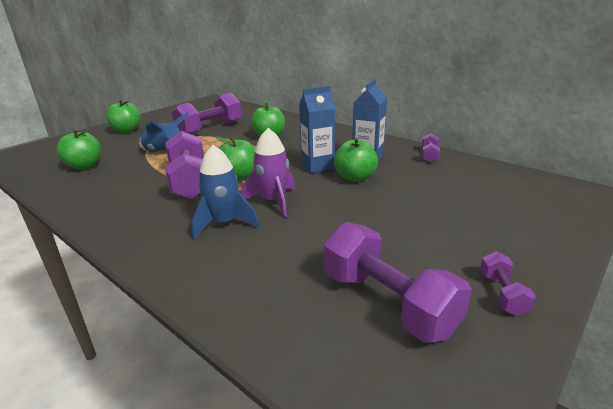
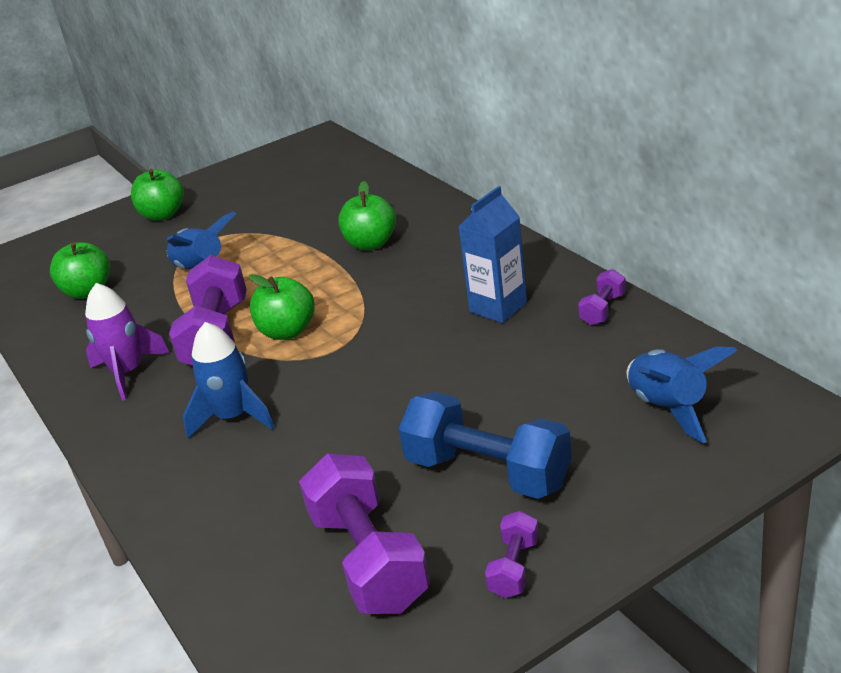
camera: 20 degrees right, 5 degrees up
(210, 129) = (287, 218): purple dumbbell -> none
(273, 201) = (312, 385): purple rocket -> purple rocket (128, 372)
(317, 166) = (411, 319): blue carton -> none
(355, 177) = (453, 349): green apple -> none
(431, 237) = (488, 472): none -> blue dumbbell
(512, 195) = (668, 408): none -> blue rocket

